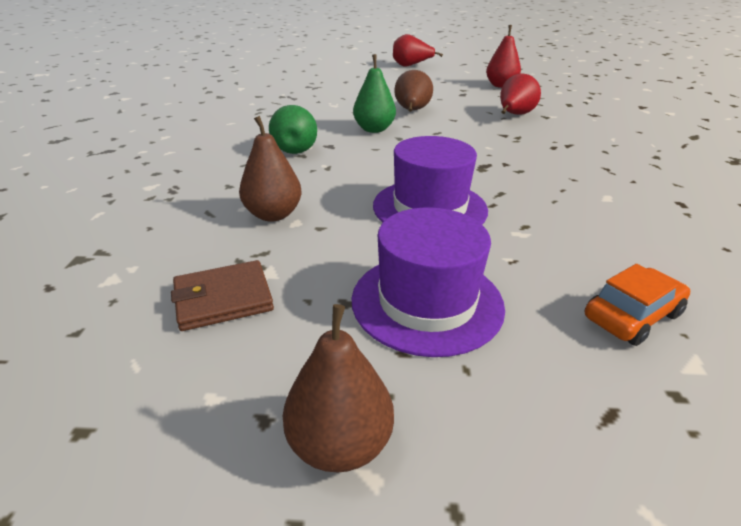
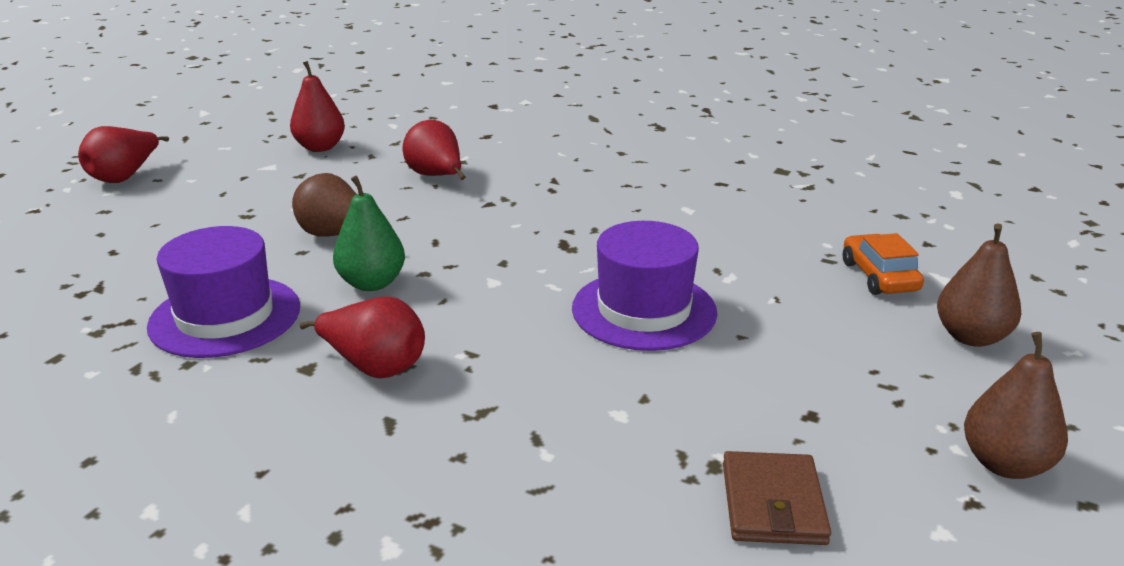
camera: 65 degrees left, 5 degrees down
(273, 214) = (586, 429): brown pear -> brown pear (971, 337)
(295, 148) = (375, 367): green pear -> red pear
(427, 302) = (827, 366): purple hat -> purple hat (225, 316)

